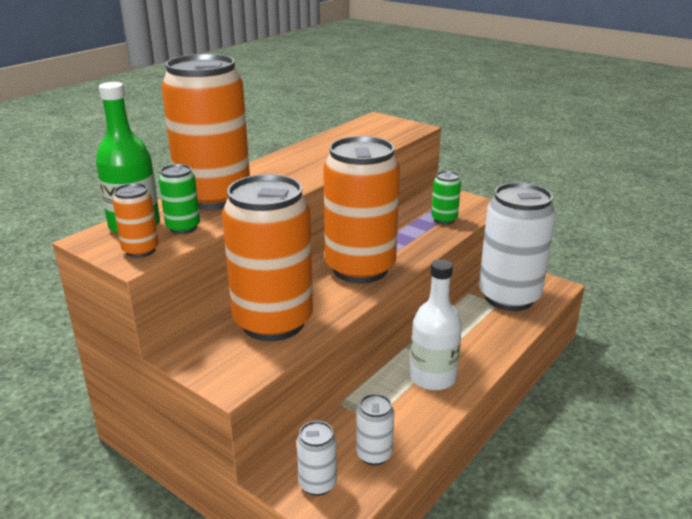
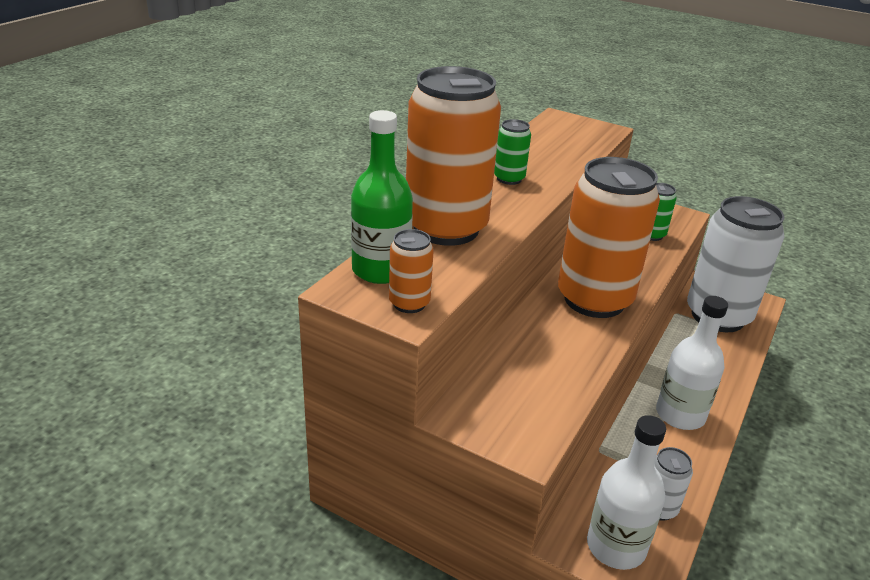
camera: 10 degrees left, 5 degrees up
(183, 227) = (437, 271): green can -> green can (509, 179)
(273, 322) = (536, 371): orange can -> none
(317, 484) = (616, 546): white can -> white bottle

